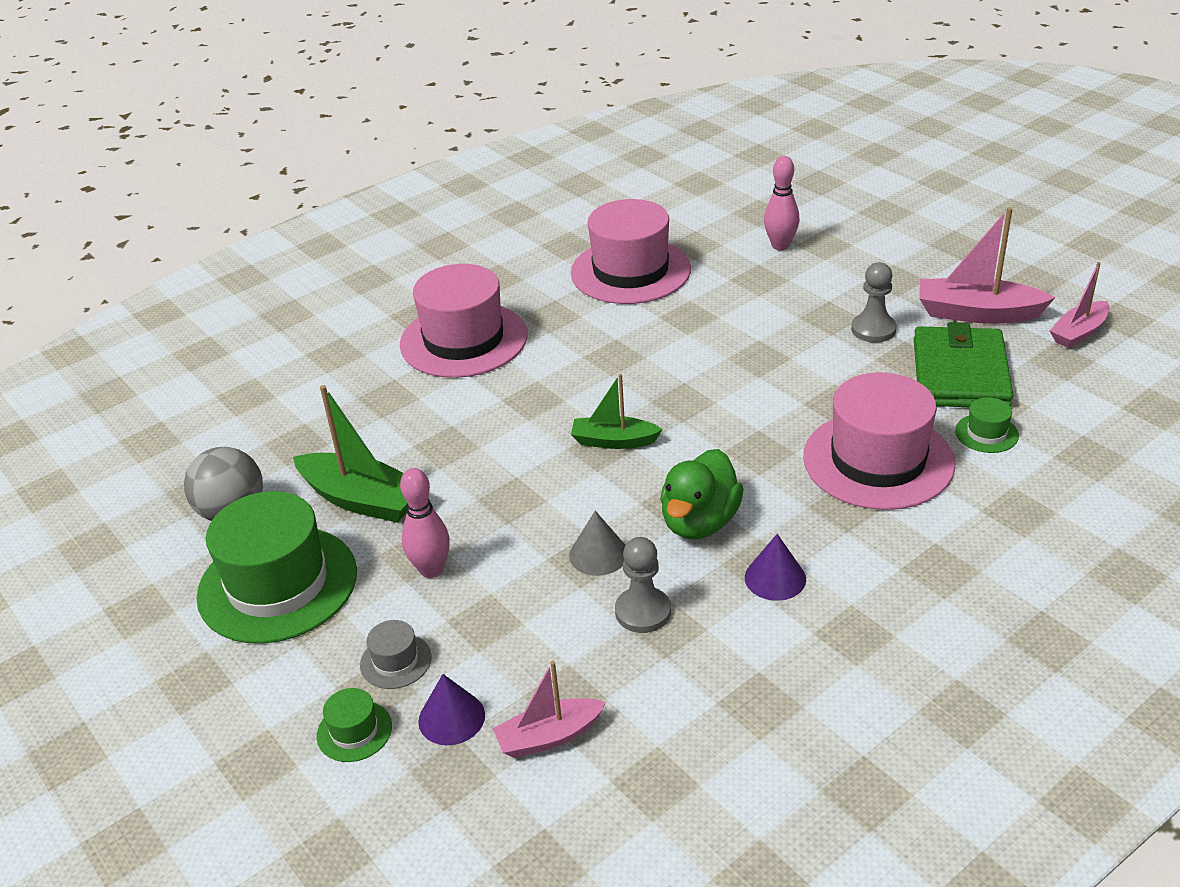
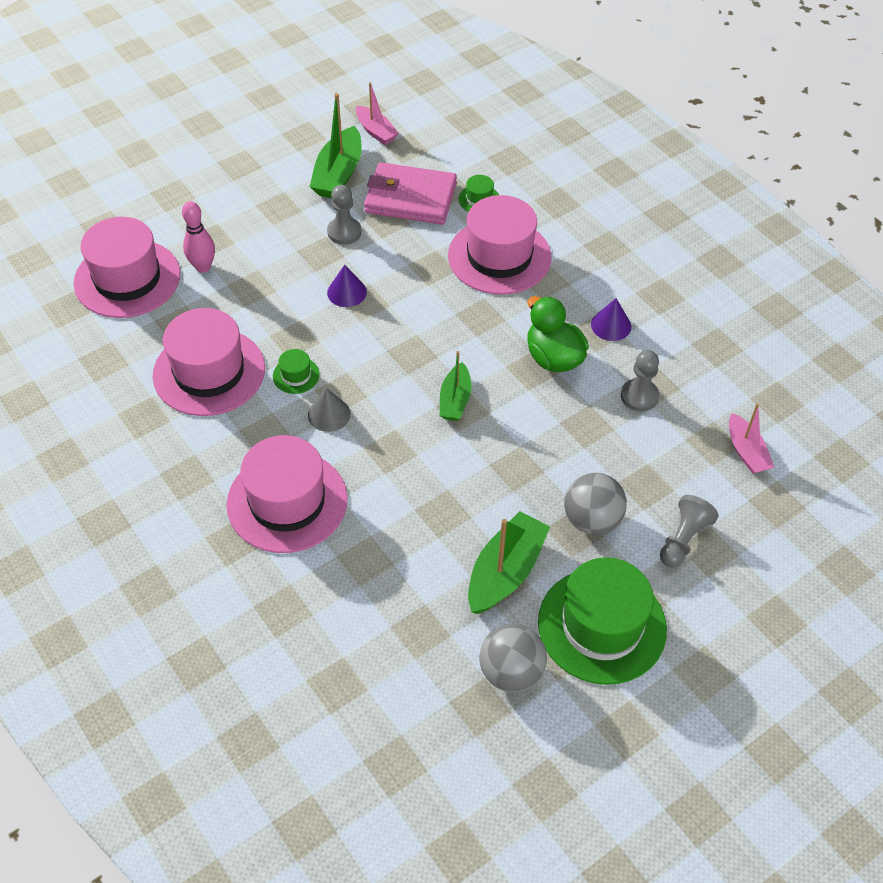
camera: 90 degrees left, 15 degrees up
(354, 731) = (746, 561): green hat -> green hat (296, 375)
(396, 661) = (683, 539): grey hat -> grey pawn
(431, 570) = (591, 520): pink bowling pin -> grey ball
(451, 718) = (733, 504): purple cone -> purple cone (347, 292)
(598, 554) = (582, 417): grey cone -> grey cone (329, 414)
(699, 522) = (553, 358): green duck -> green duck turned 150 degrees counterclockwise
(749, 207) = (127, 278): none -> pink hat
(960, 374) = (410, 198): green wallet -> pink wallet
(977, 313) = (338, 174): pink boat -> green boat

